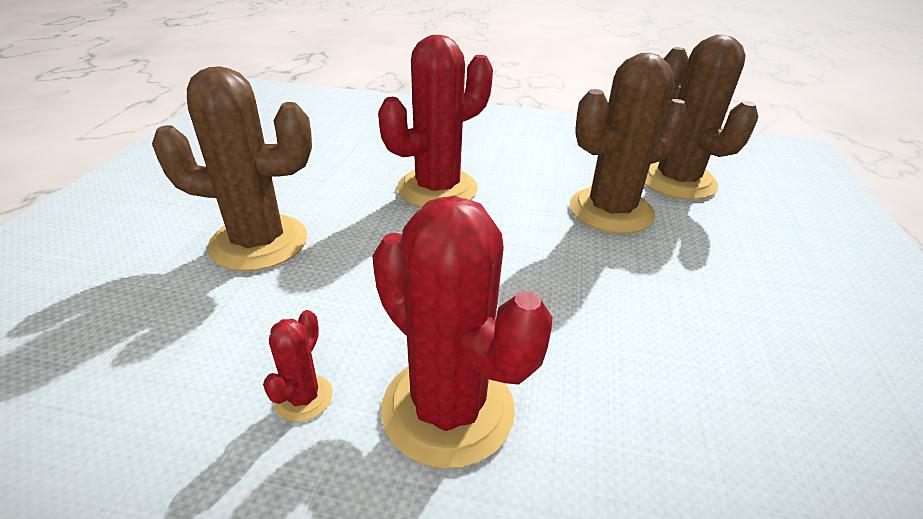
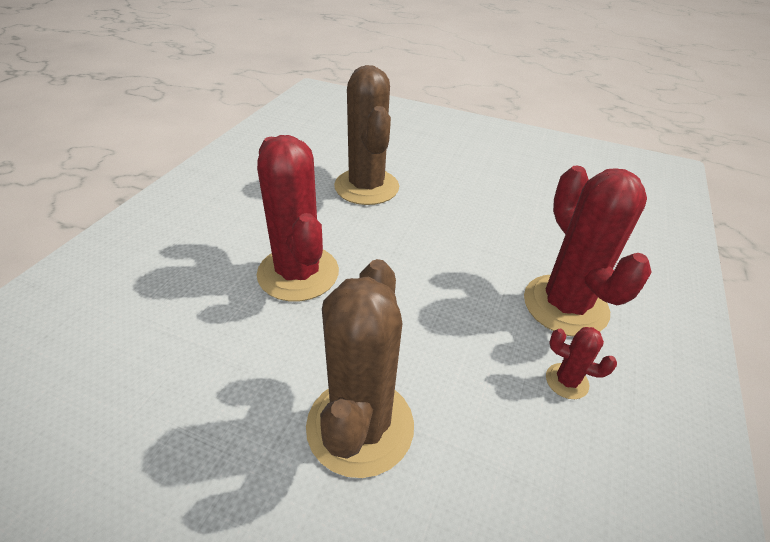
camera: 80 degrees left, 5 degrees up
(448, 409) = (565, 305): red cactus -> red cactus turned 75 degrees counterclockwise
(677, 181) = (335, 148): brown cactus -> none

